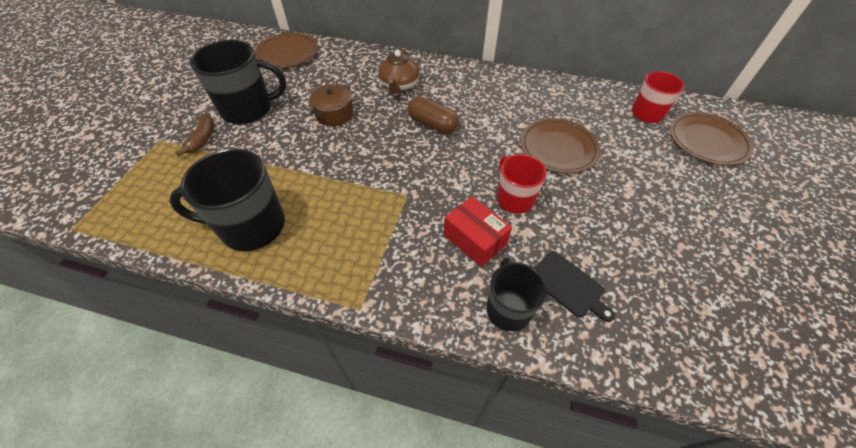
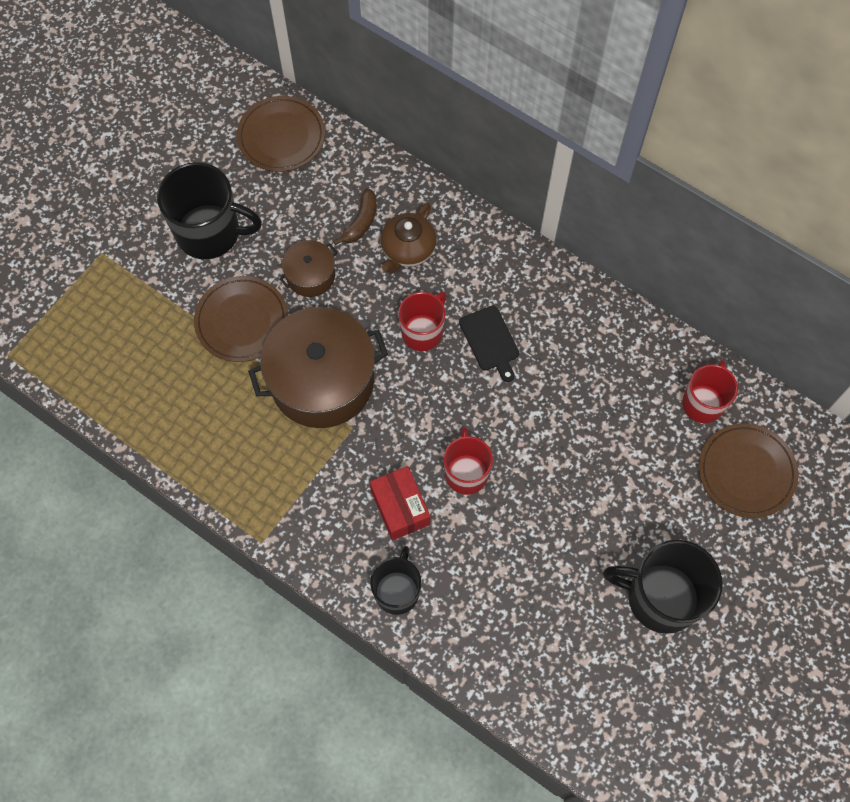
camera: 20 degrees right, 15 degrees up
(202, 139) = (149, 267): brown banana -> brown banana (361, 222)
(251, 226) = (181, 413): black mug -> black mug (660, 597)
(368, 171) = (322, 380): none -> brown pot
(432, 124) = (423, 332): brown capsule -> red mug
(558, 148) = (555, 420): brown plate -> brown plate (242, 321)
(568, 285) = (467, 589): black cutting board -> black cutting board (490, 341)

